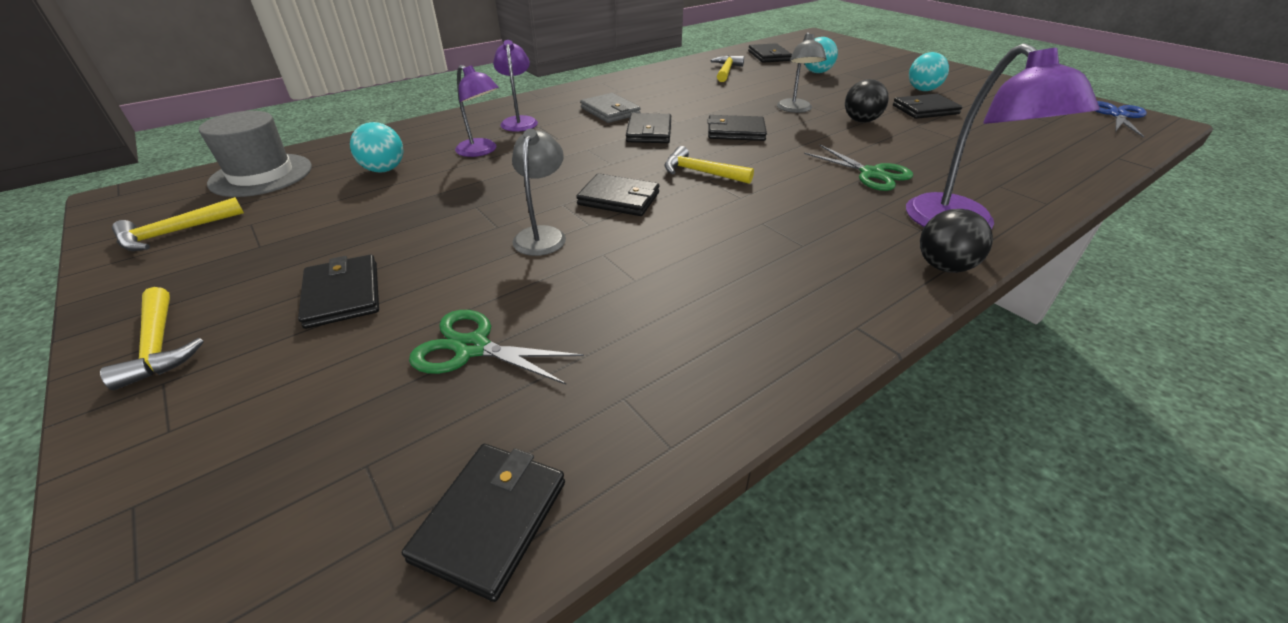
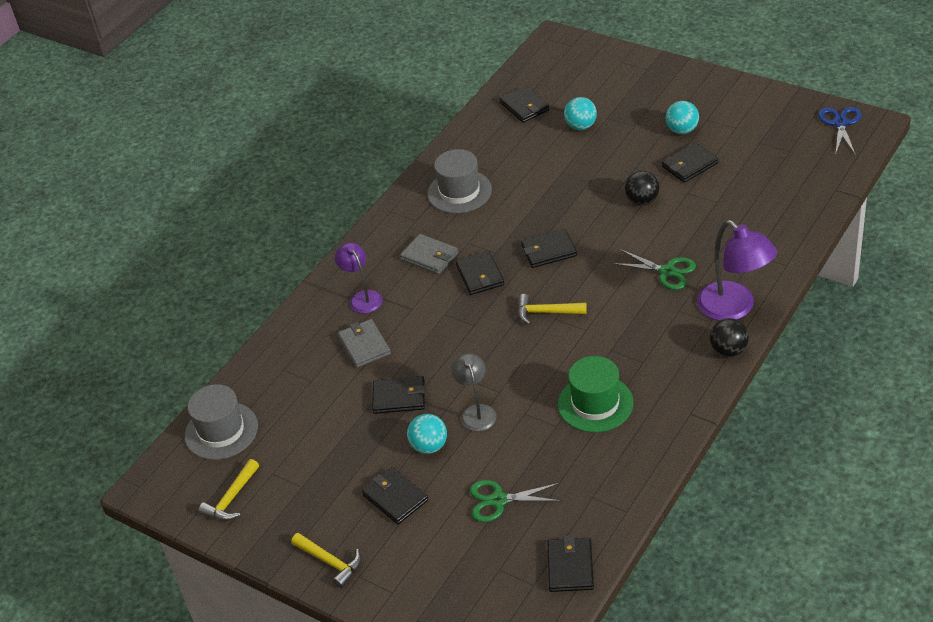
camera: 15 degrees left, 5 degrees up
(384, 170) = (309, 392): turquoise ball -> turquoise ball (429, 446)
(482, 151) = (364, 345): purple lamp -> grey wallet
(619, 199) = (504, 361): black wallet -> black wallet (399, 397)
(674, 84) = (459, 192): none -> grey hat
(708, 271) = (595, 403): none -> green hat
(726, 71) = (496, 151): yellow hammer -> none
(795, 109) = (584, 200): grey lamp -> none

